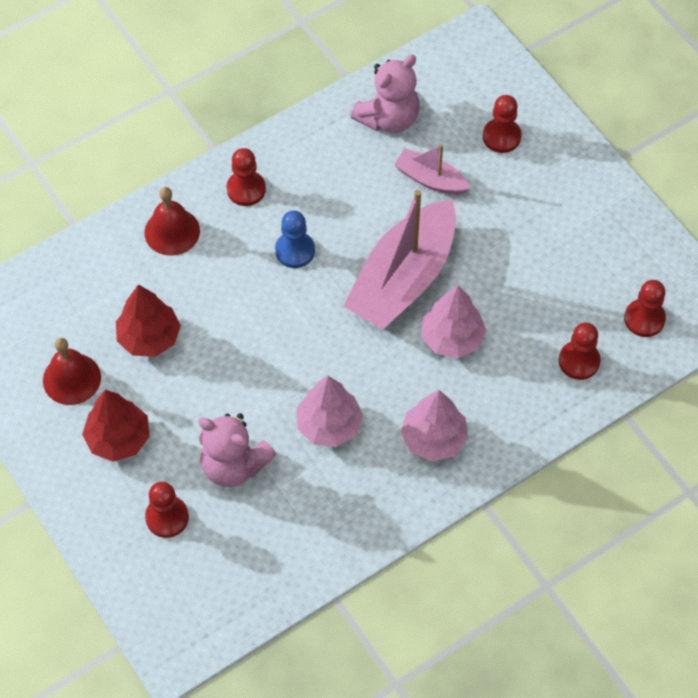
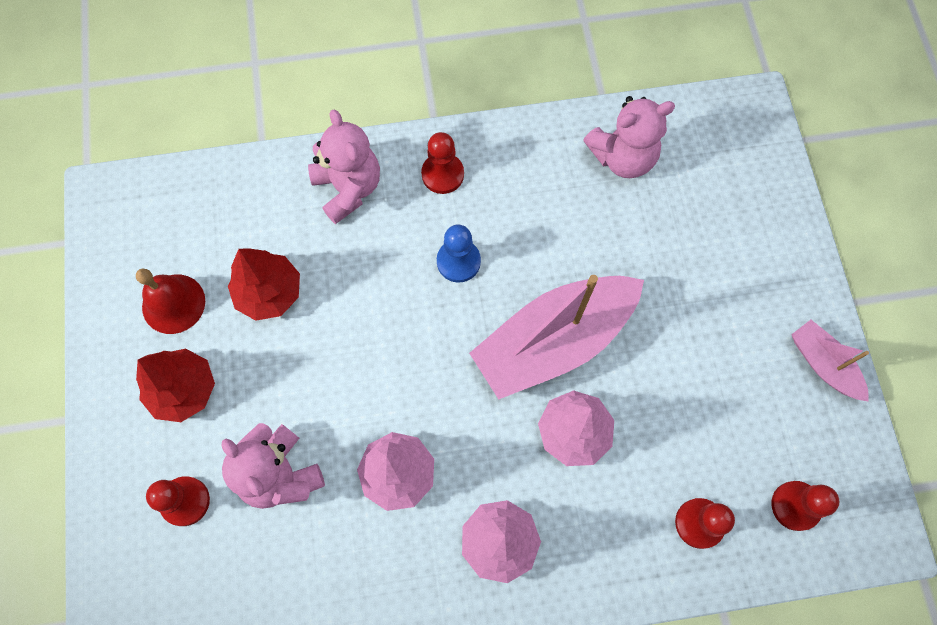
camera: 25 degrees right, 10 degrees up
(172, 231) = (348, 188): red bell -> pink teddy bear
(430, 179) = (634, 242): pink boat -> pink boat (823, 364)
(501, 137) = (732, 226): red pawn -> none

